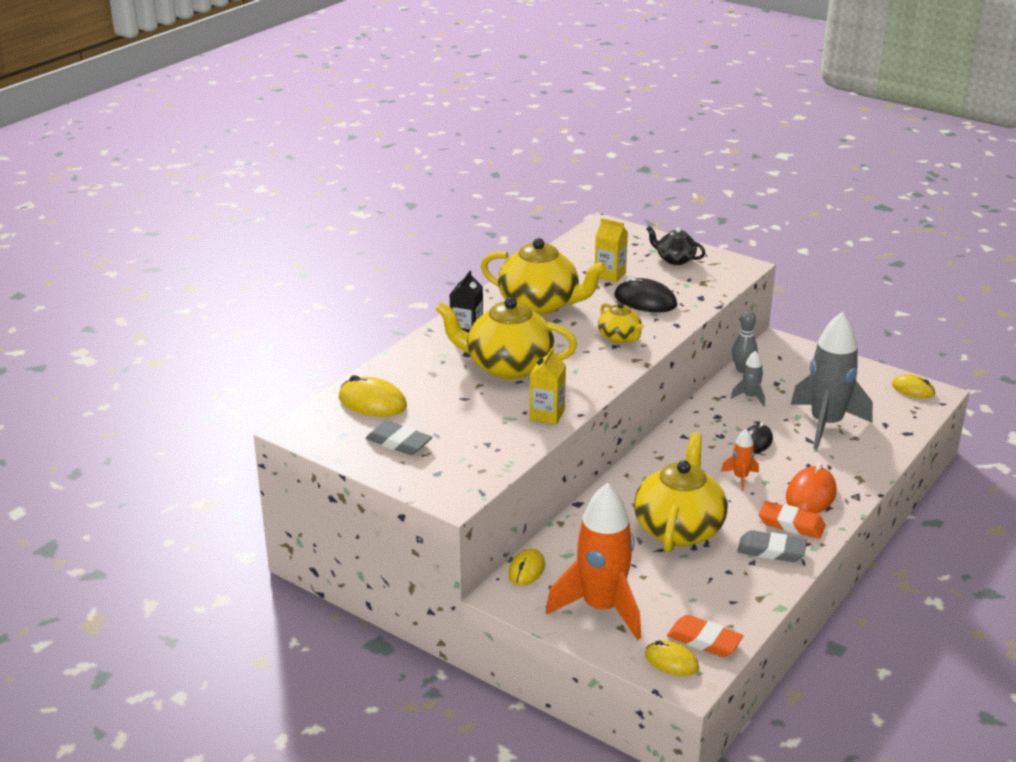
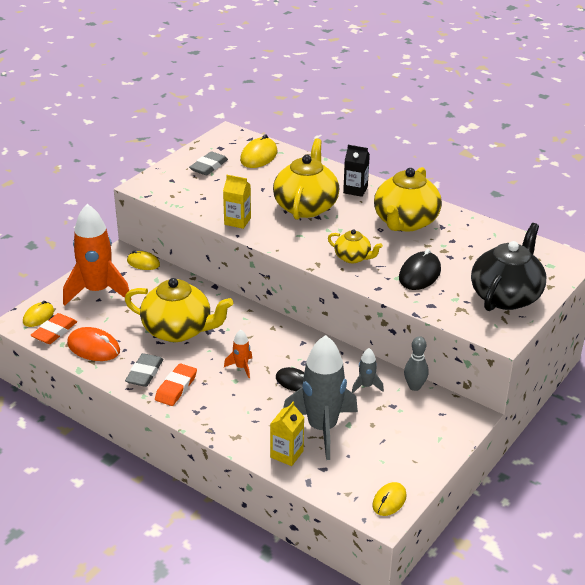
camera: 90 degrees right, 5 degrees up
(610, 275) = (466, 258): yellow carton -> yellow carton (287, 454)
(620, 337) = (353, 258): yellow teapot -> yellow teapot turned 120 degrees counterclockwise
(675, 259) = (506, 296): black teapot -> black teapot, size x1.92
(811, 495) = (214, 404): orange mouse -> orange mouse (93, 347)

